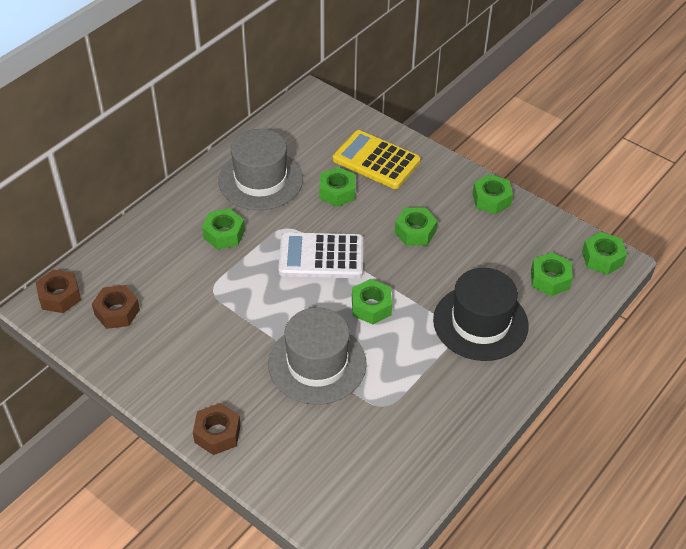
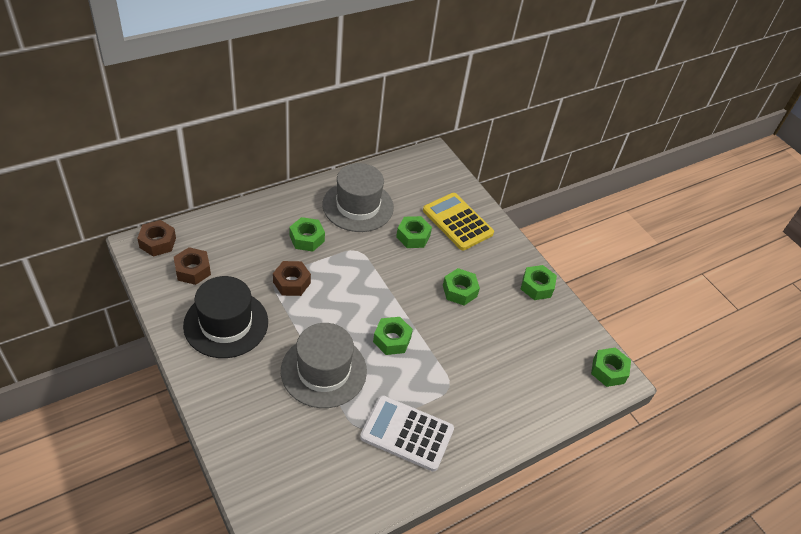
camera: 15 degrees right, 0 degrees up
(217, 434) = (214, 398): brown nut -> brown nut (291, 283)
(321, 256) = (373, 284): white calculator -> white calculator (407, 433)
(480, 323) = (475, 387): black hat -> black hat (226, 323)
(550, 279) = (554, 372): green nut -> none

